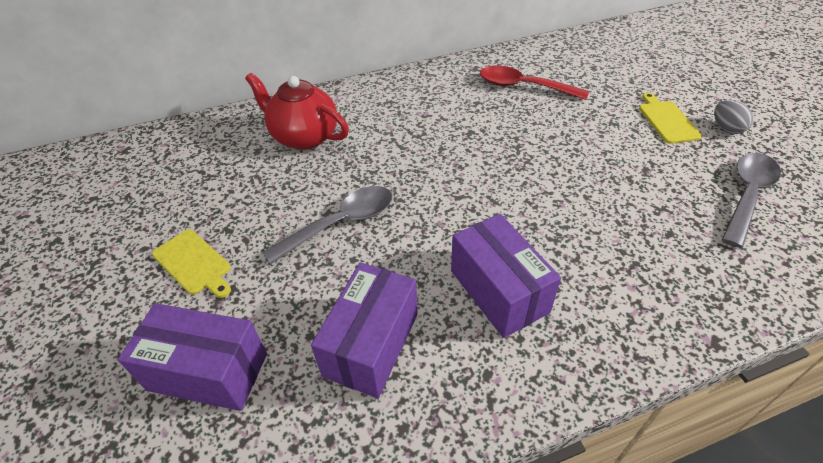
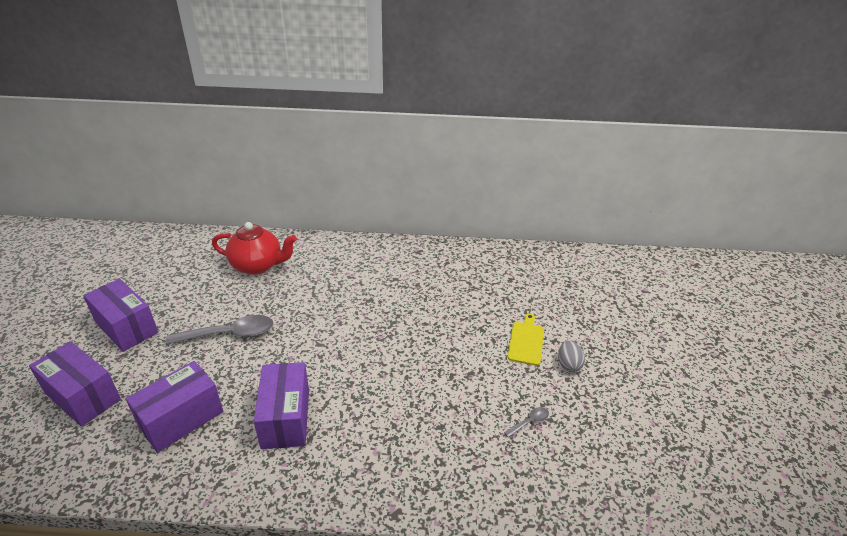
camera: 20 degrees right, 10 degrees down
(193, 263) = (126, 327): yellow cutting board -> purple box
(304, 137) = (257, 265): red teapot -> red teapot turned 135 degrees clockwise
(523, 86) = (440, 277): red spoon -> none
(747, 195) = (529, 422): grey spoon -> grey spoon, size x0.45

